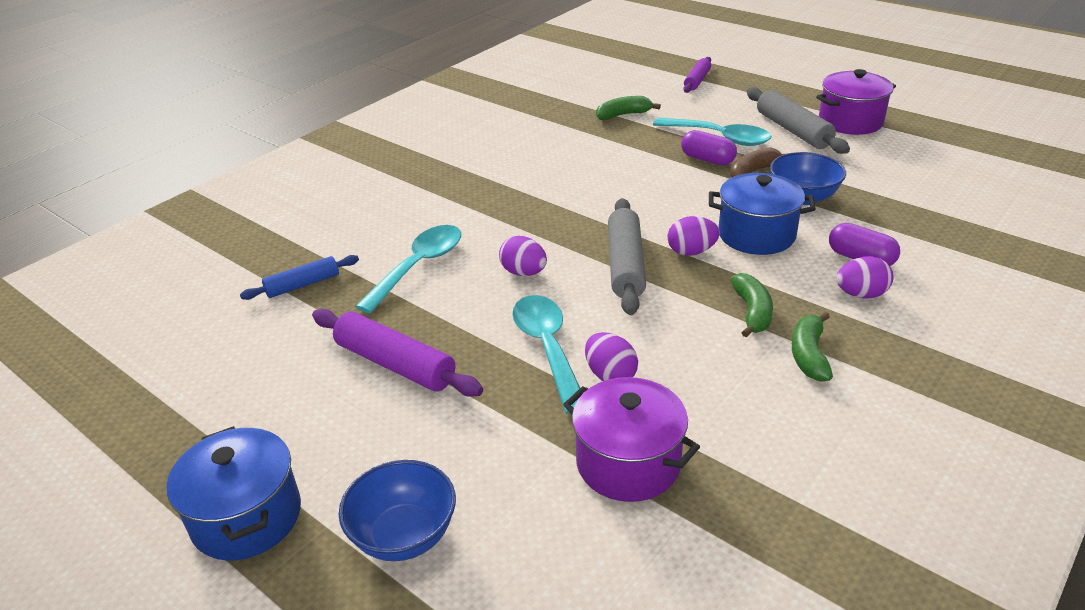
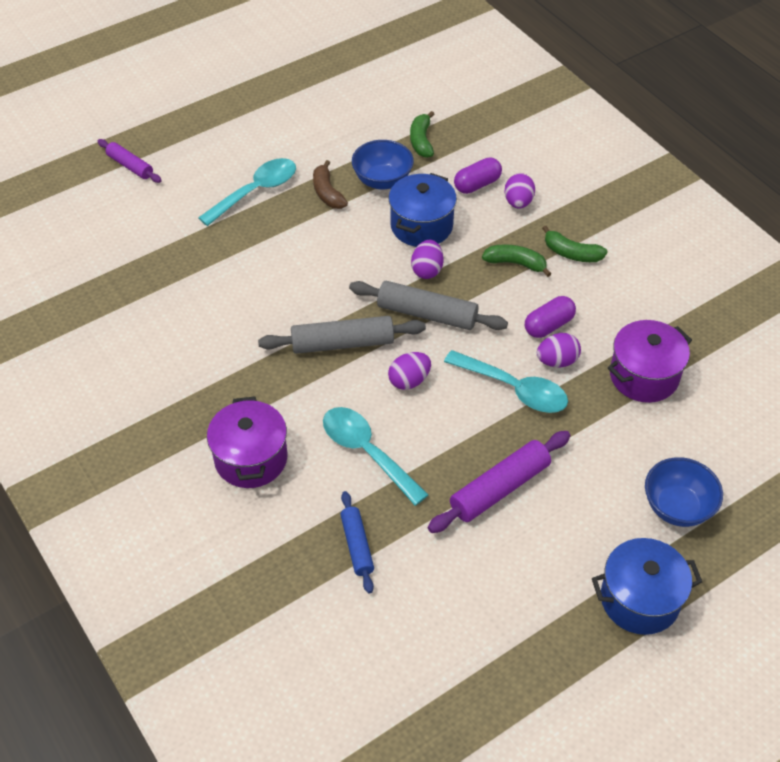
camera: 75 degrees left, 15 degrees up
(547, 348) = (514, 389): turquoise spoon -> turquoise spoon turned 150 degrees counterclockwise
(623, 115) = (167, 240): green banana -> green banana (421, 141)
(707, 159) = (290, 212): purple capsule -> purple capsule (548, 325)
(793, 130) = (272, 143): grey rolling pin -> grey rolling pin (342, 343)
(850, 122) = (279, 105): purple pot -> purple pot (251, 458)

